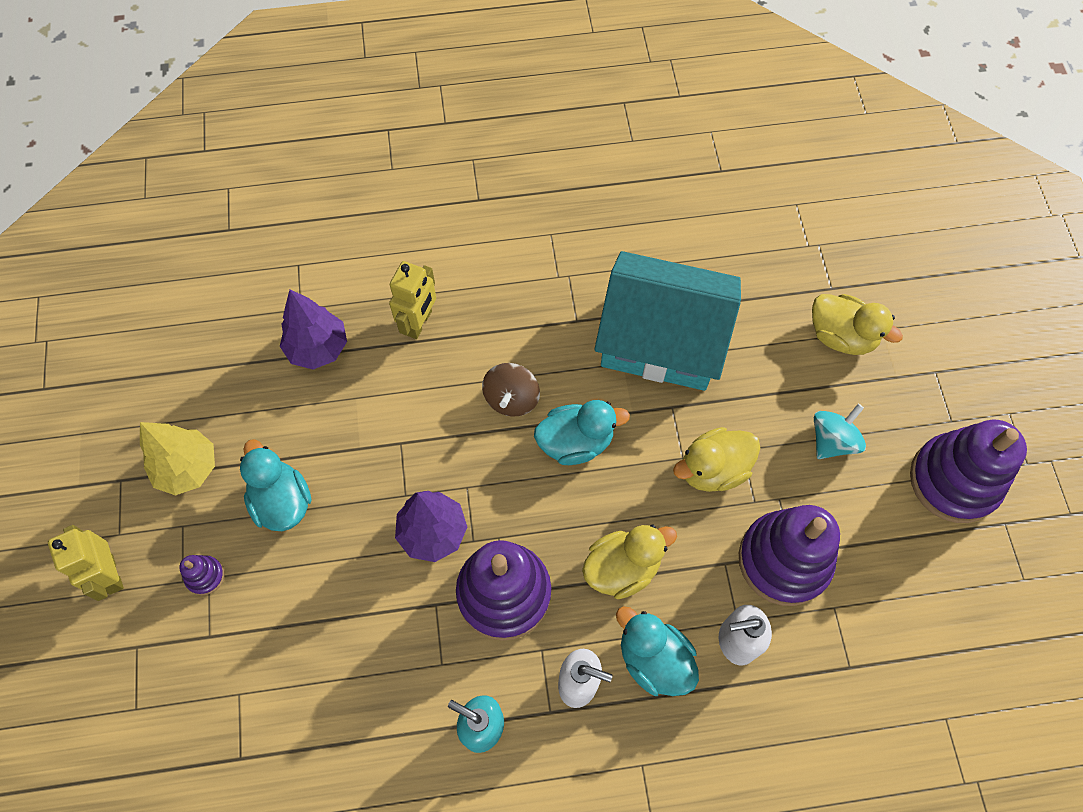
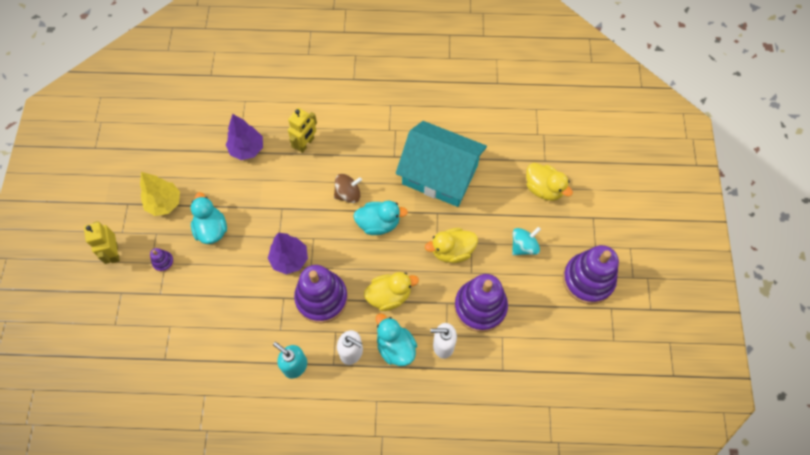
camera: 10 degrees right, 0 degrees up
(511, 399) = (348, 194): brown spinning top -> brown spinning top turned 135 degrees counterclockwise

